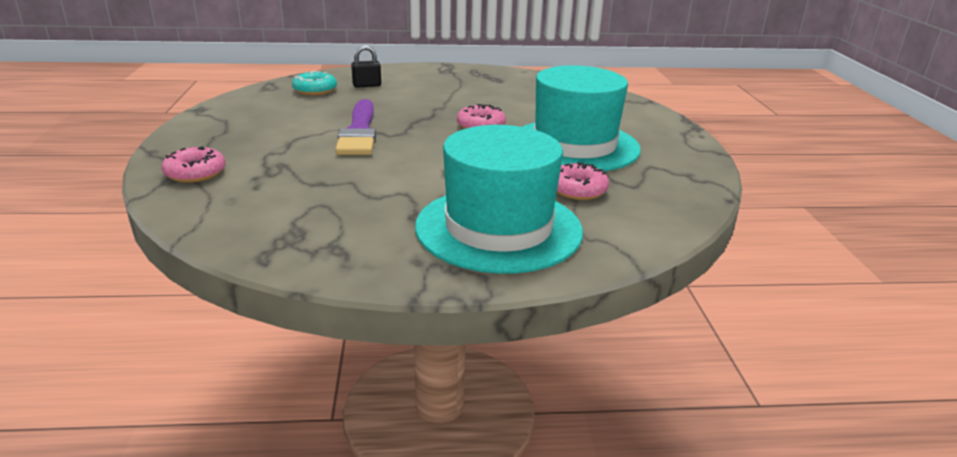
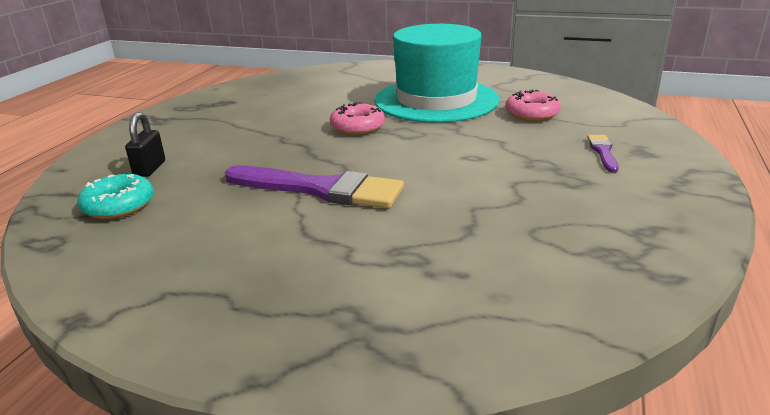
camera: 65 degrees left, 0 degrees up
(195, 173) = (385, 328): pink donut -> none
(498, 228) = (603, 152): turquoise hat -> purple brush

